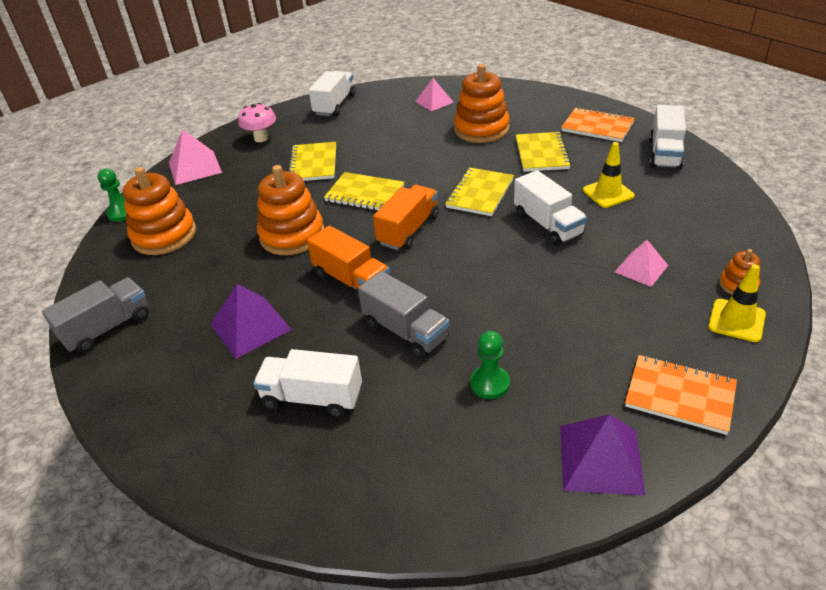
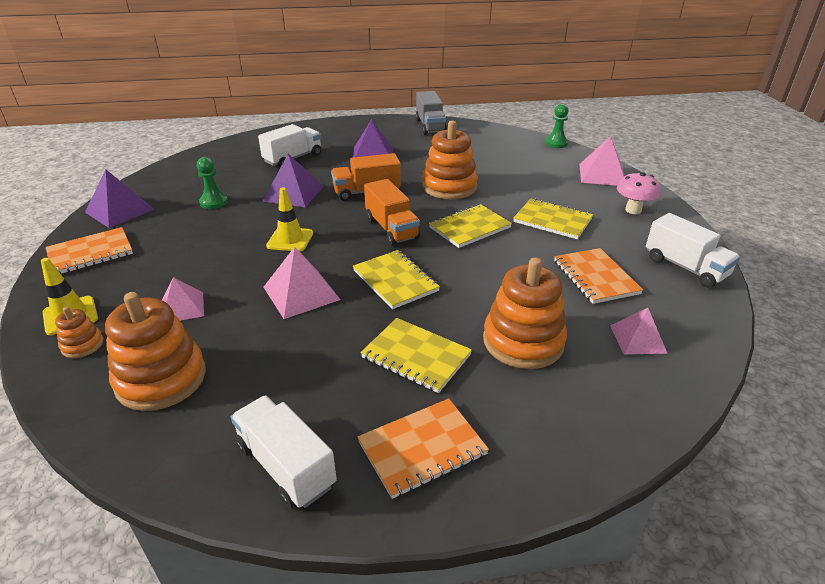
camera: 120 degrees right, 5 degrees down
(164, 235) = (507, 150): orange stacking toy -> orange stacking toy (161, 379)
(382, 127) = (595, 277): none -> orange notebook
(405, 331) = (293, 193): grey truck -> purple pyramid
(547, 224) = (301, 293): white truck -> pink pyramid
(608, 193) = (288, 357): yellow traffic cone -> yellow traffic cone (290, 240)

